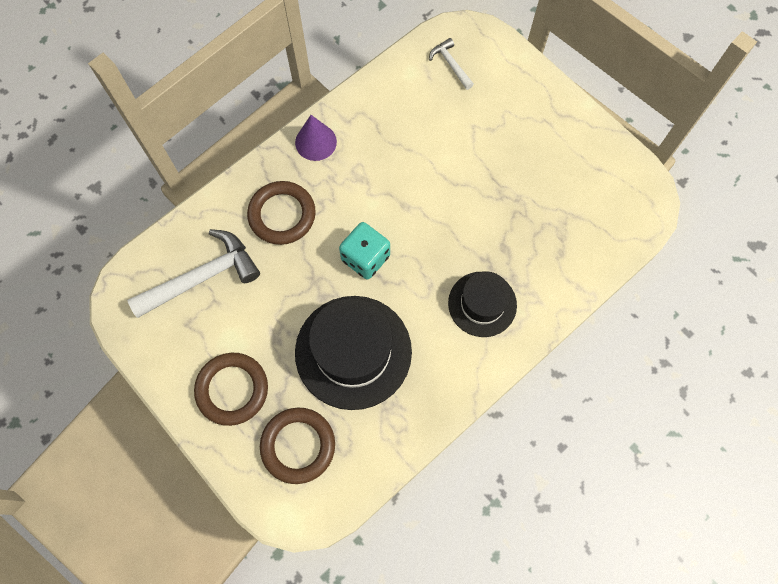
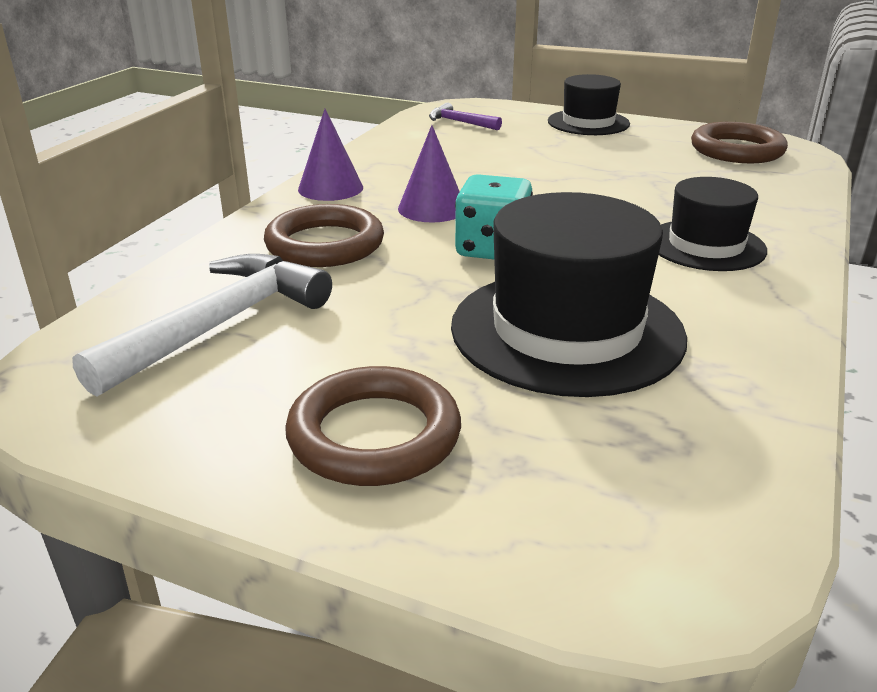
camera: 25 degrees left, 40 degrees down
(298, 446) = (583, 468): brown ring -> brown ring (737, 150)
(360, 194) = (432, 208): none -> purple cone
(451, 64) = (460, 122): white hammer -> purple hammer
(540, 100) = (588, 123): none -> black hat

